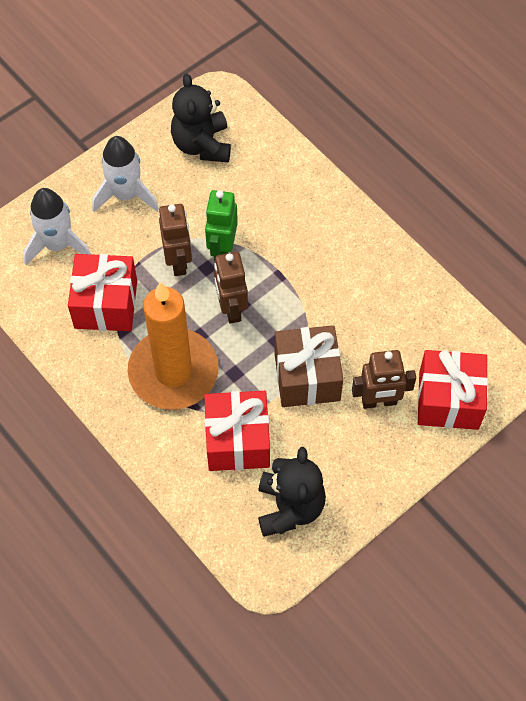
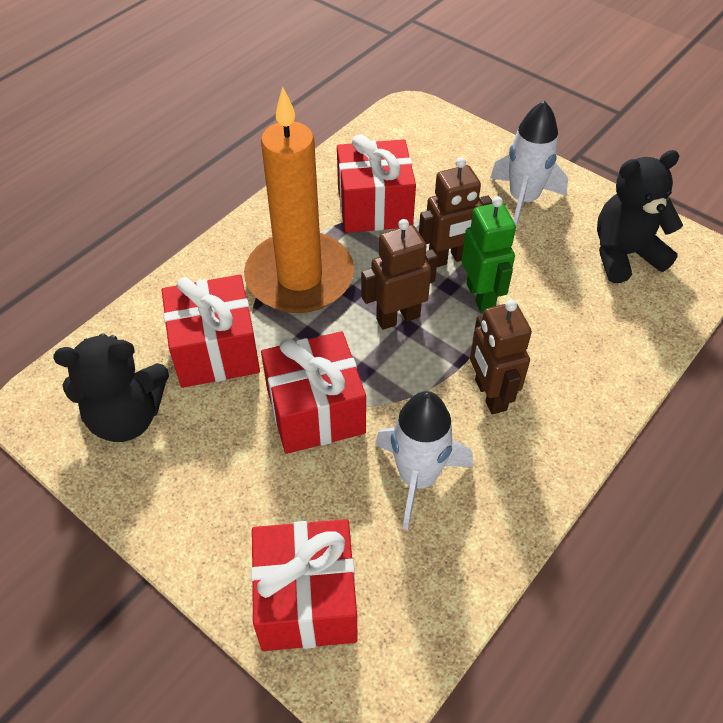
camera: 80 degrees right, 10 degrees down
(58, 245) = (438, 158): white rocket -> white rocket (418, 478)
(222, 248) = (481, 296): green robot -> green robot turned 75 degrees clockwise
(307, 377) = (315, 411): brown gift -> red gift
(379, 401) = (291, 503): brown robot -> brown robot (489, 395)

